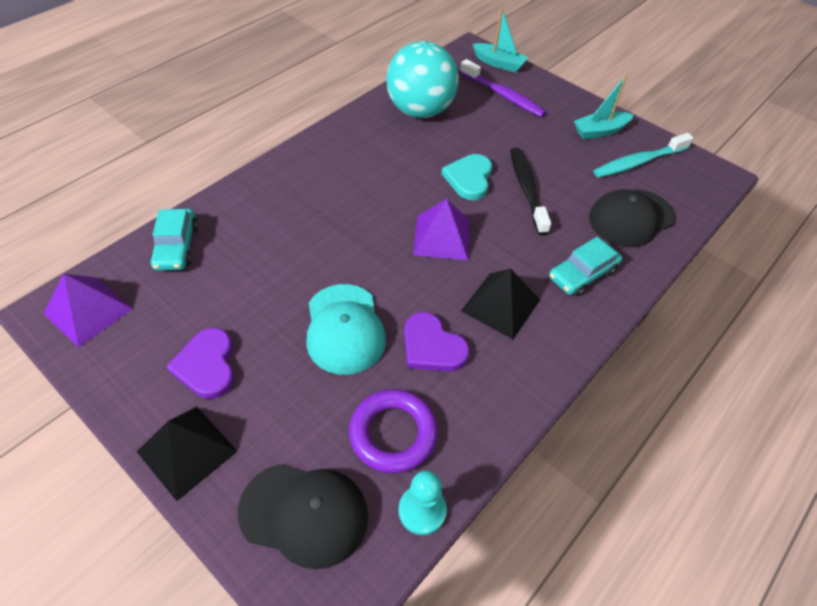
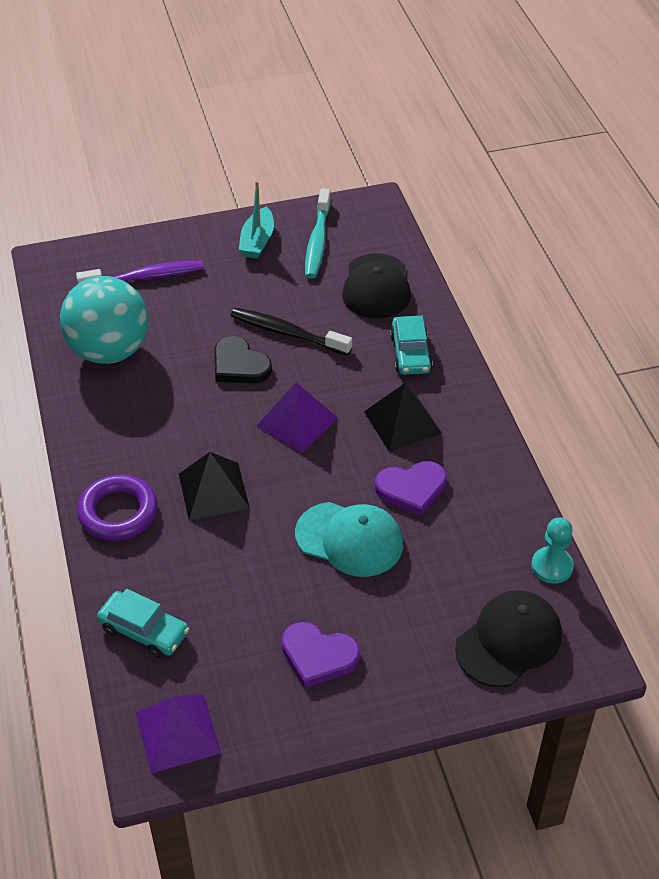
camera: 55 degrees left, 5 degrees down
(187, 451) = (400, 700): black pyramid -> black pyramid (214, 491)
(393, 433) = (476, 553): purple ring -> purple ring (118, 512)
(469, 179) = (239, 365): turquoise heart -> black heart
(499, 63) = (92, 253): turquoise boat -> none

